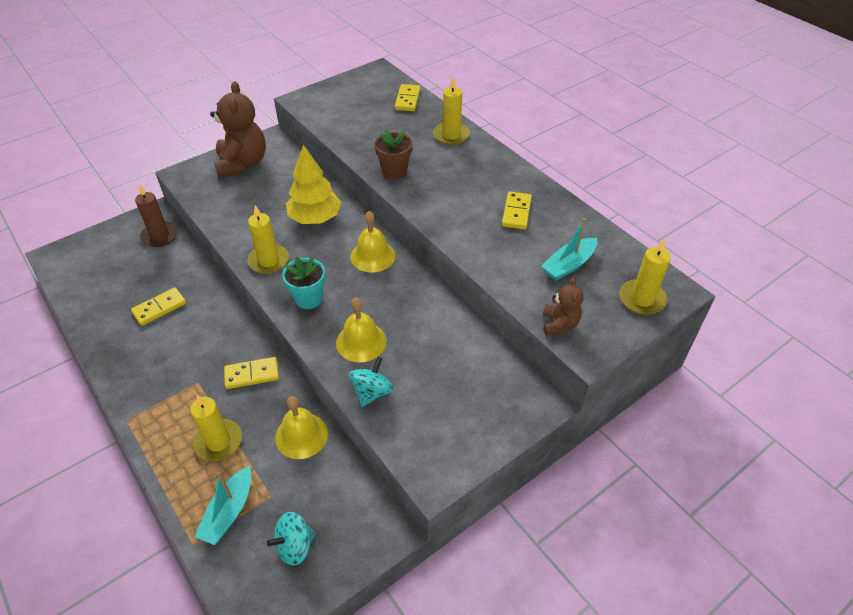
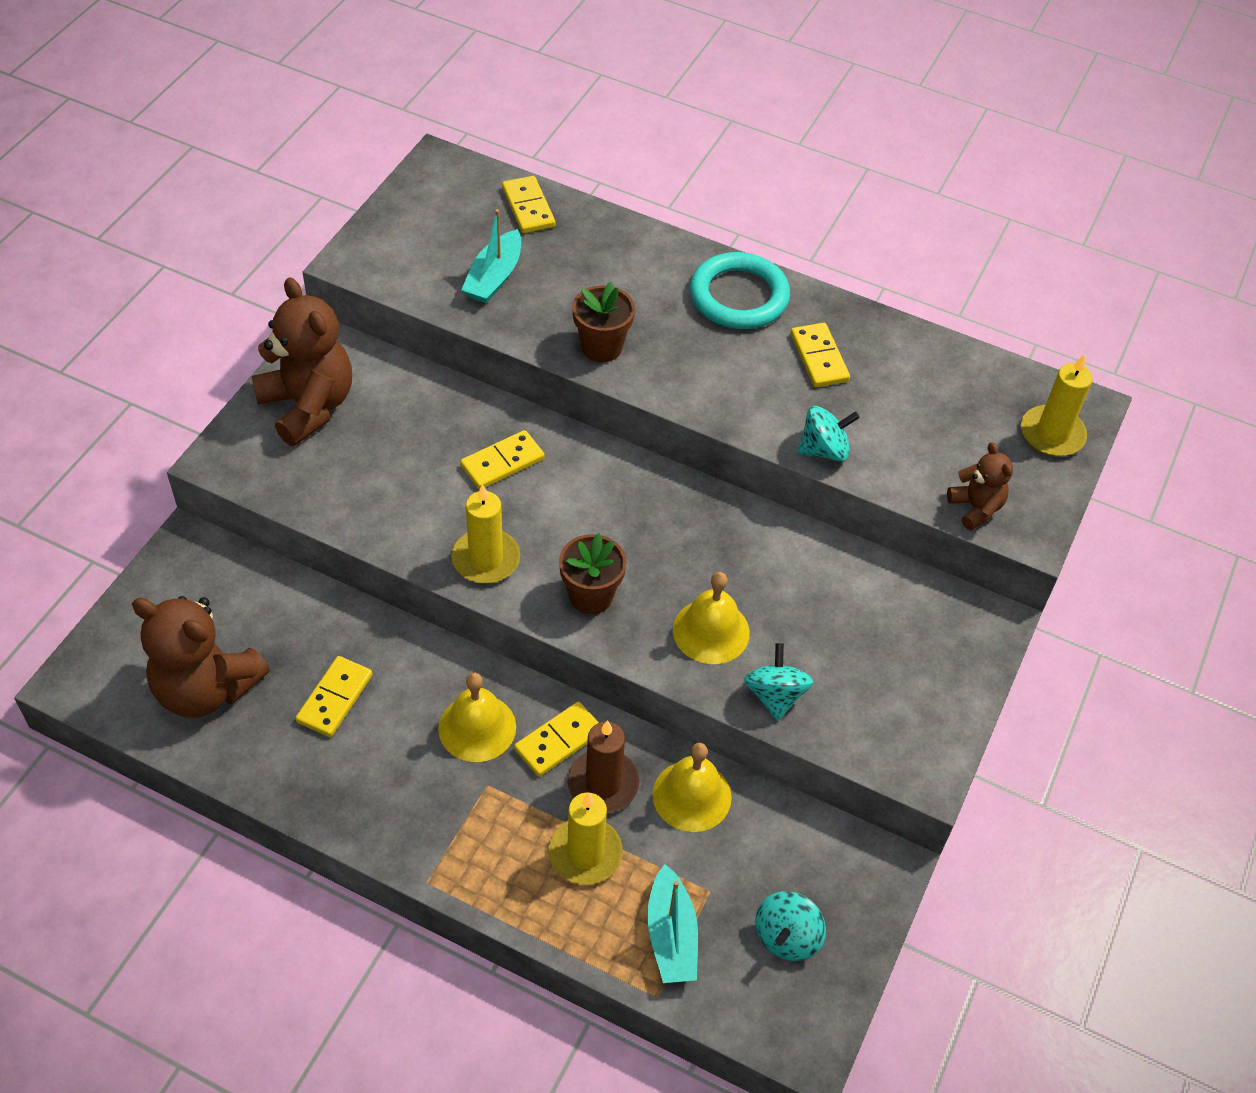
camera: 30 degrees left, 5 degrees up
(106, 280) = (206, 688): none -> brown teddy bear
(160, 236) = (232, 580): brown candle -> brown candle (603, 783)
(308, 299) = (591, 596): turquoise flower pot -> brown flower pot
(315, 218) = (502, 462): yellow tree -> yellow domino
(373, 256) = (634, 494): yellow bell -> yellow bell (477, 727)
(451, 135) = (641, 254): yellow candle -> none
(483, 260) = (824, 450): none -> turquoise spinning top
(491, 169) = (739, 296): none -> turquoise ring
(568, 265) = (936, 417): turquoise boat -> turquoise boat (494, 277)

